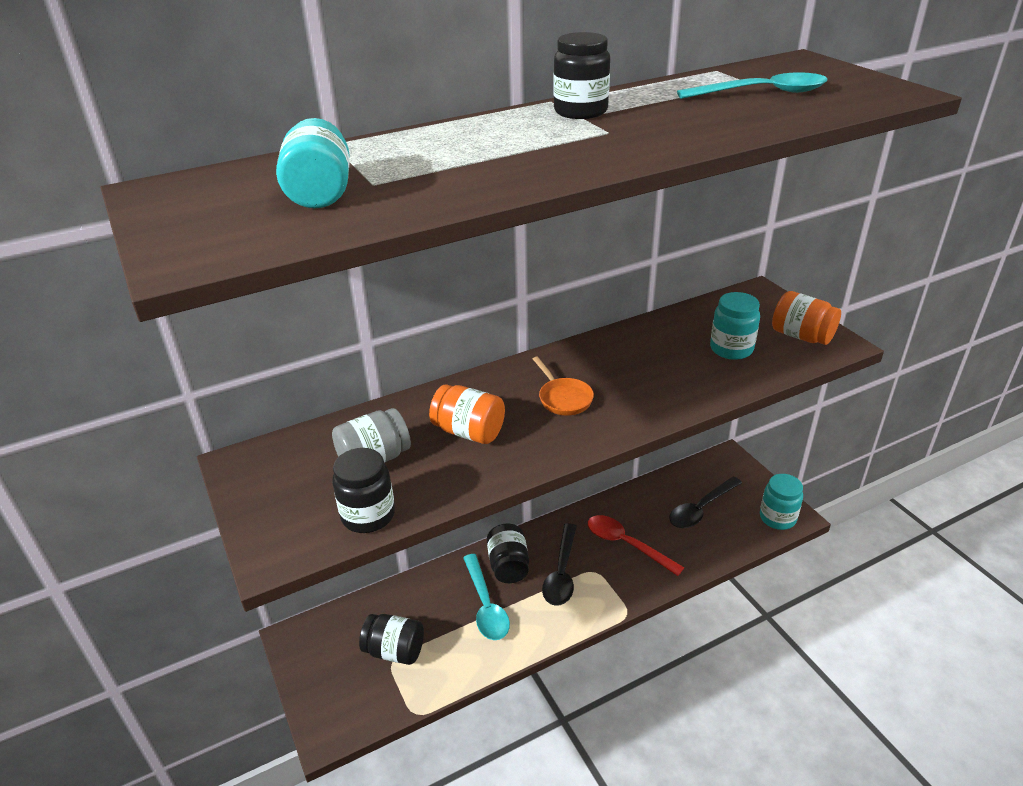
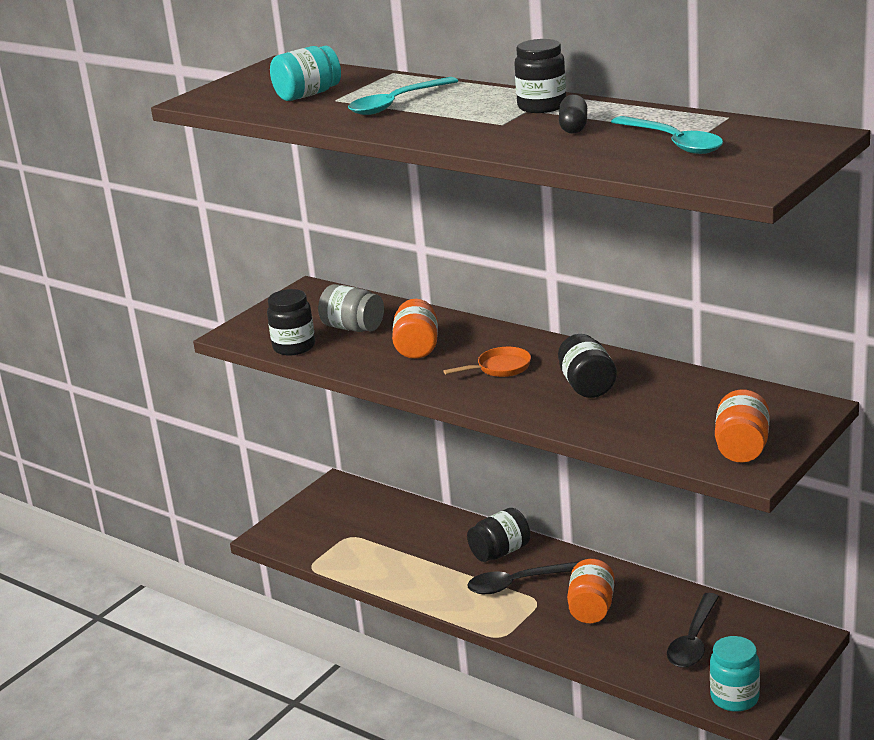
camera: 65 degrees right, 10 degrees down
(394, 651) = (360, 533): black jar -> black jar (587, 386)
(486, 605) = (443, 558): turquoise spoon -> turquoise spoon (396, 104)
(563, 398) = (500, 368): orange pan -> orange pan turned 150 degrees counterclockwise
(626, 544) = (591, 608): red spoon -> orange jar
(664, 112) = (573, 127): none -> black capsule
(701, 509) = (693, 640): black spoon -> black spoon turned 90 degrees counterclockwise
(731, 349) = (670, 418): turquoise jar -> none

